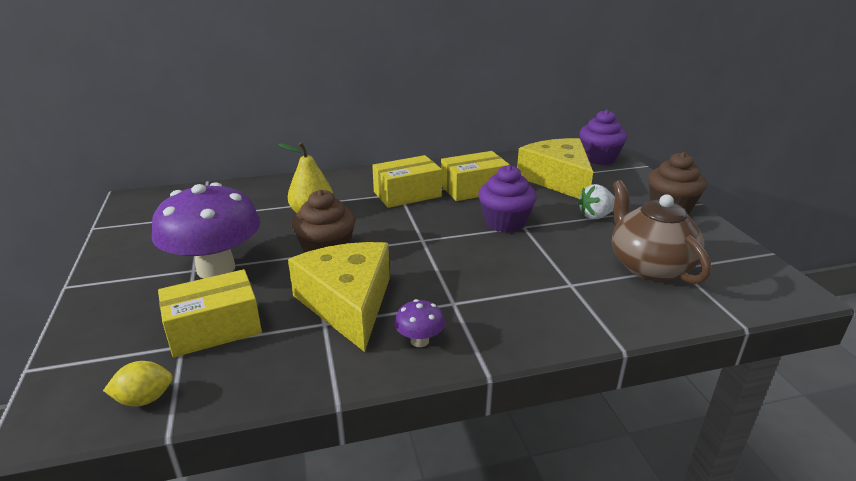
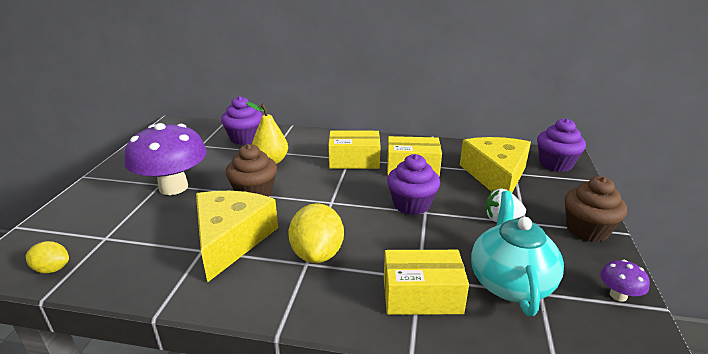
camera: 25 degrees right, 0 degrees up
(214, 329) = (133, 232): yellow box -> yellow box (422, 295)
(253, 196) = (244, 138): none -> purple cupcake
(419, 341) = (252, 287): purple mushroom -> purple mushroom (618, 295)
(456, 291) = (317, 254): none -> yellow lemon
(649, 266) = (510, 282): brown teapot -> turquoise teapot

